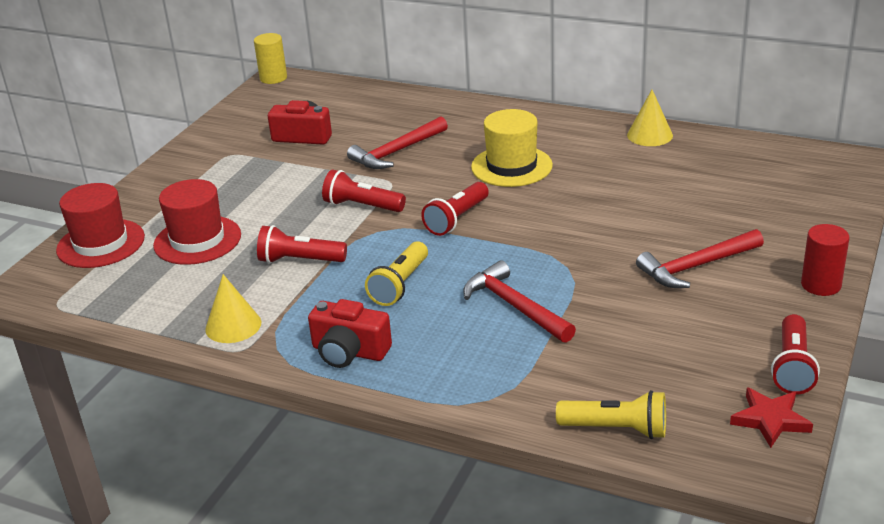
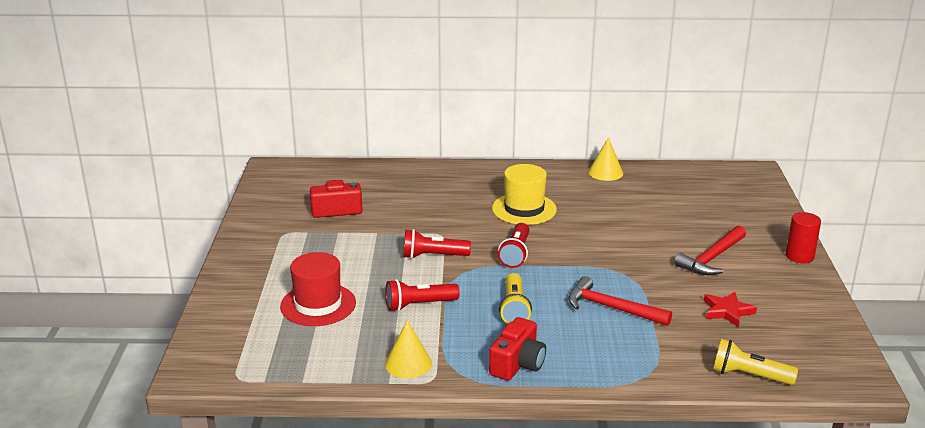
camera: 25 degrees left, 5 degrees down
(101, 243) = (233, 322): red hat -> none
(273, 78) = (268, 167): yellow cylinder -> none
(349, 352) = (517, 364): red camera -> red camera turned 60 degrees counterclockwise
(396, 152) = (425, 211): red hammer -> none
(616, 429) = (749, 376): yellow flashlight -> yellow flashlight turned 150 degrees counterclockwise
(770, 420) = (838, 348): red star -> red star (727, 311)
(792, 367) = (824, 312): red flashlight -> none

